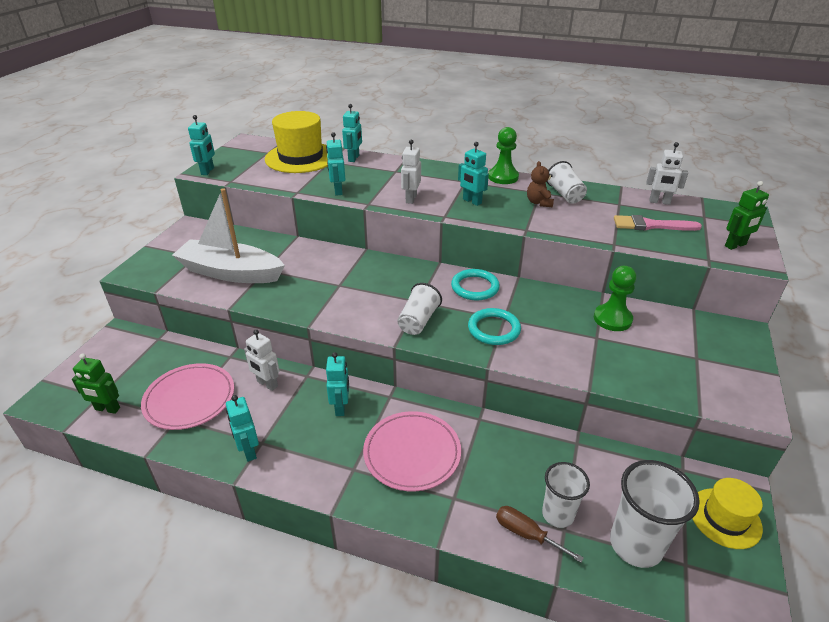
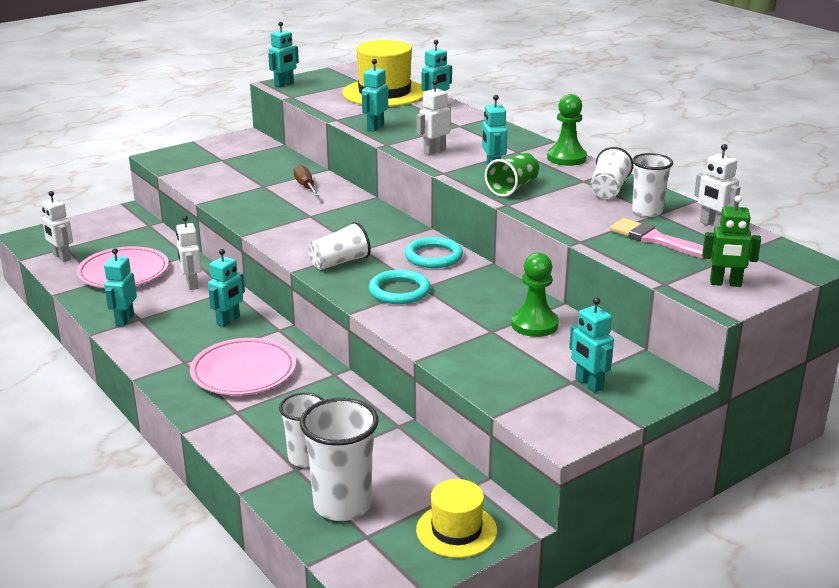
camera: 35 degrees right, 10 degrees down
(107, 409) = (61, 257): green robot -> white robot
(230, 272) = (232, 179): white boat -> none
(508, 213) = (513, 188): none -> green cup
(526, 534) = (261, 457): brown screwdriver -> brown screwdriver (305, 186)
(539, 203) = (564, 188): brown teddy bear -> none
(611, 204) = (647, 211): none -> white cup
(708, 354) = (588, 384): none -> turquoise robot

